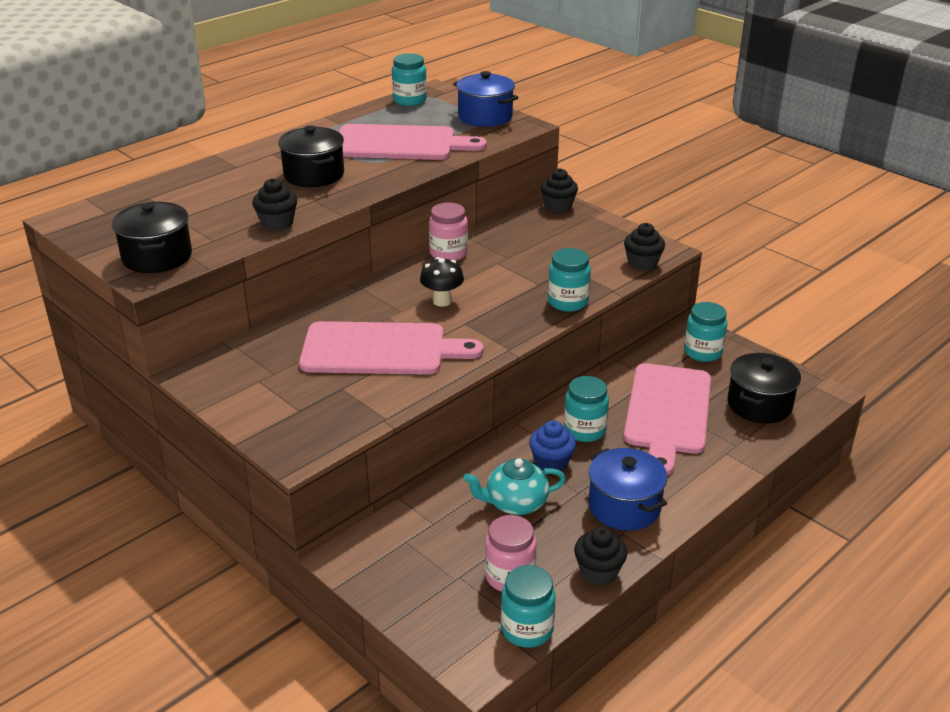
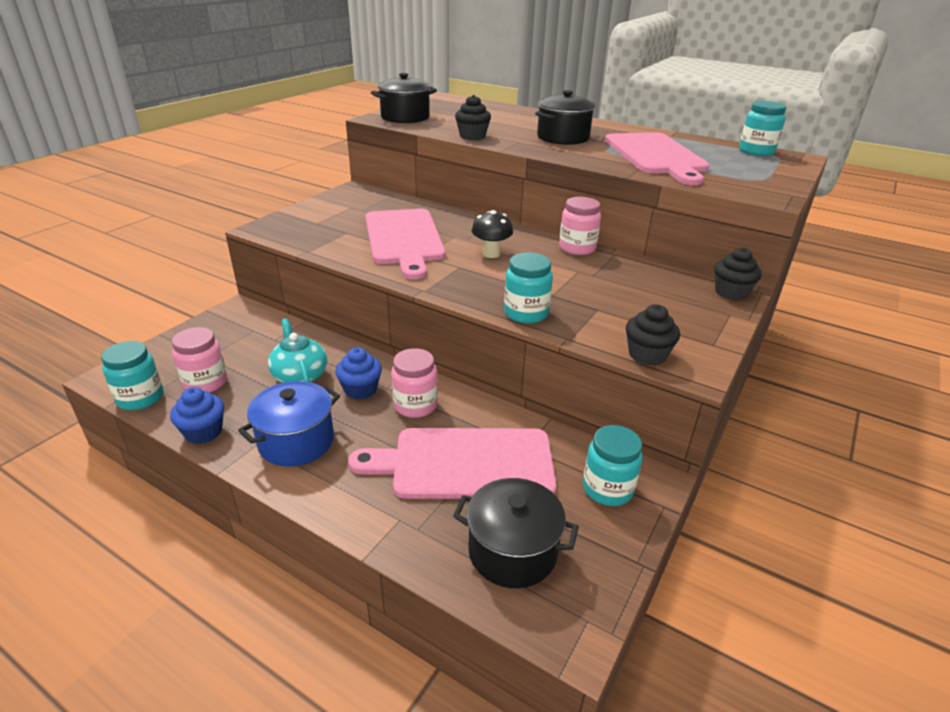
camera: 75 degrees right, 0 degrees up
(485, 117) = (767, 180): blue pot -> none
(584, 430) = (415, 405): turquoise jar -> pink jar
(598, 571) = (203, 432): black cupcake -> blue cupcake

